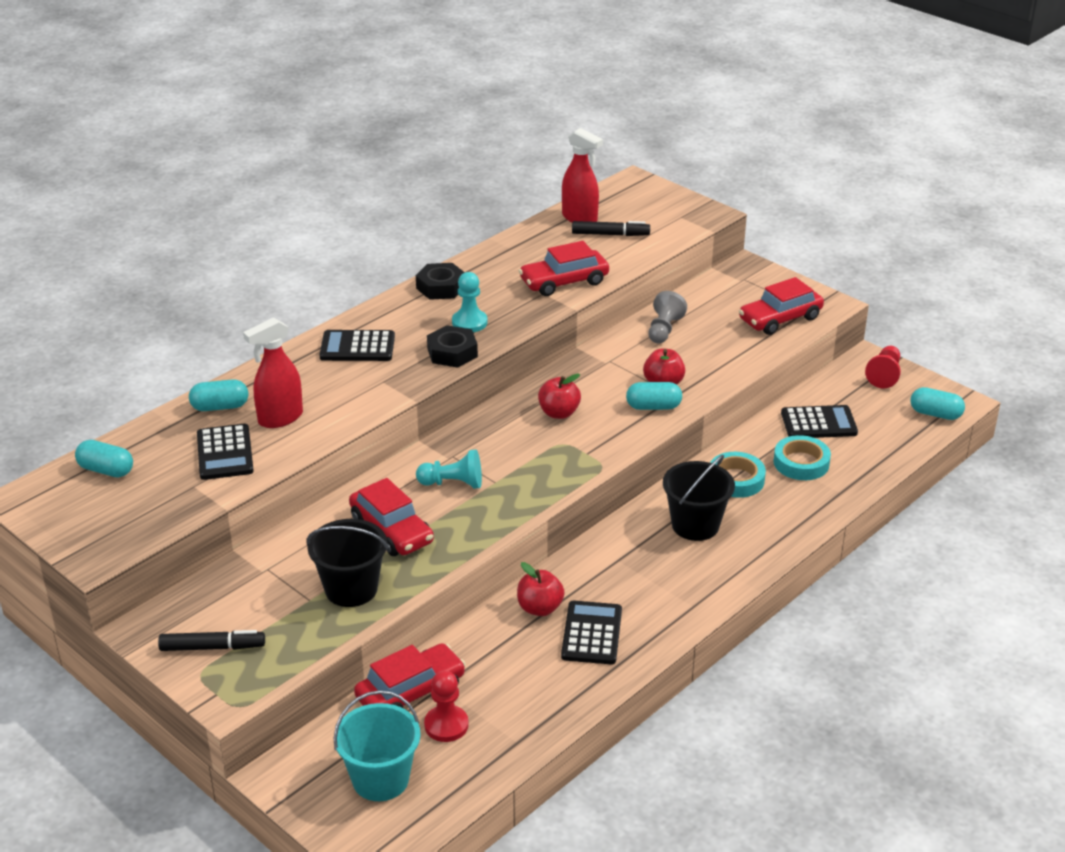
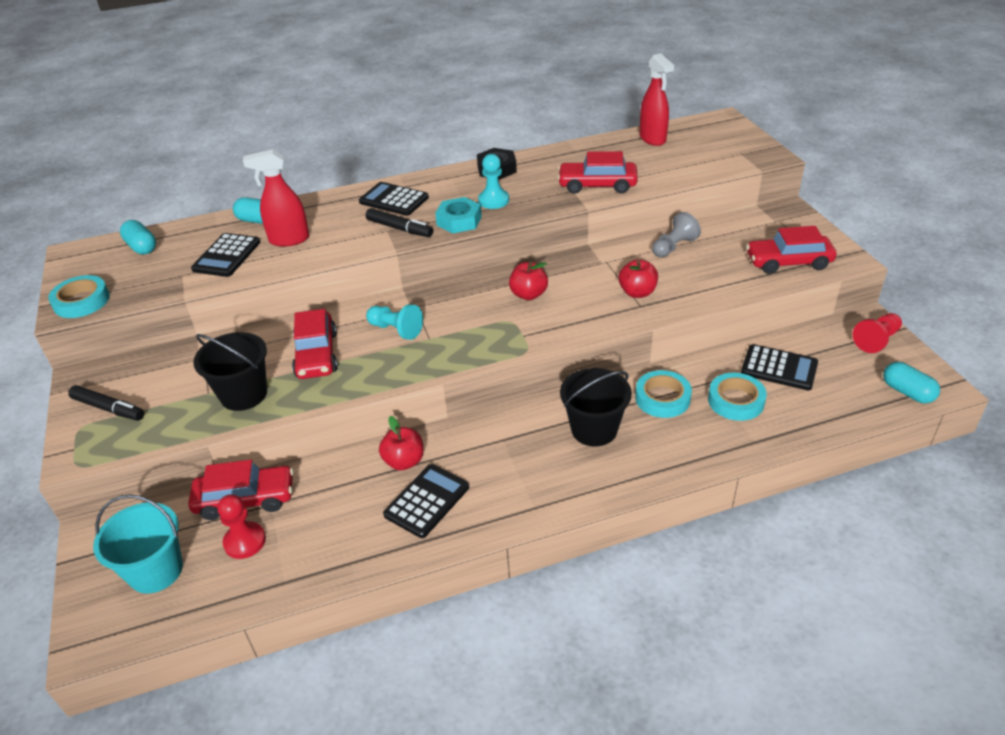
camera: 30 degrees right, 5 degrees up
(102, 544) = (82, 301): none -> turquoise tape
(452, 353) = (459, 221): black nut -> turquoise nut
(610, 234) = (668, 156): black marker -> black marker (399, 229)
(653, 407) = (612, 310): turquoise capsule -> none

